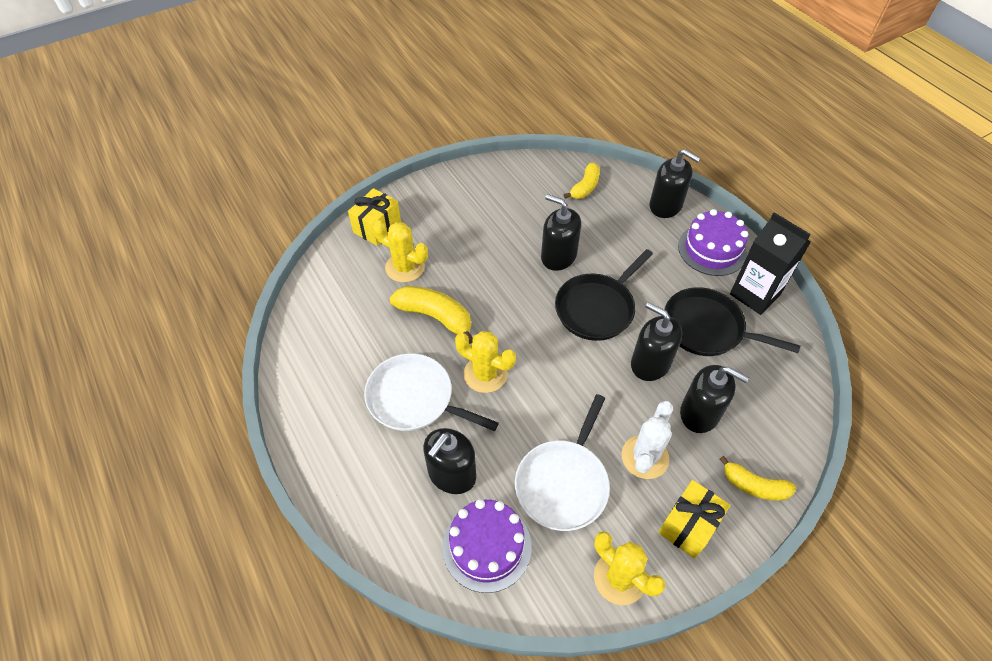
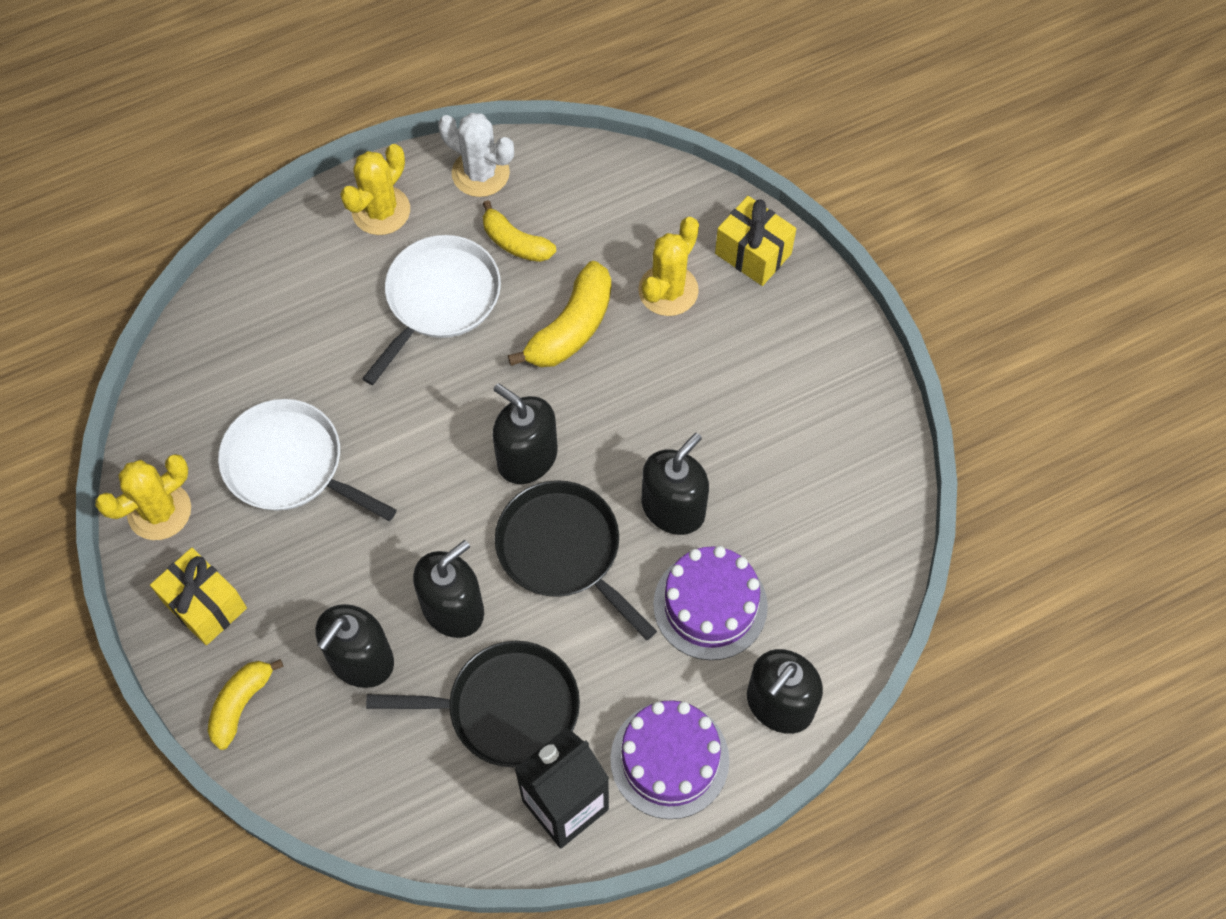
camera: 95 degrees right, 10 degrees up
(452, 474) = (325, 338): black soap dispenser -> black soap dispenser (527, 457)
(485, 374) = (465, 386): yellow cactus -> yellow cactus (381, 211)
(487, 546) = (227, 371): purple cake -> purple cake (710, 605)
(585, 187) = (831, 573): yellow banana -> yellow banana (515, 242)
(645, 457) = (307, 571): white cactus -> white cactus (480, 173)
(707, 328) = (506, 708): black pan -> black pan turned 60 degrees clockwise

